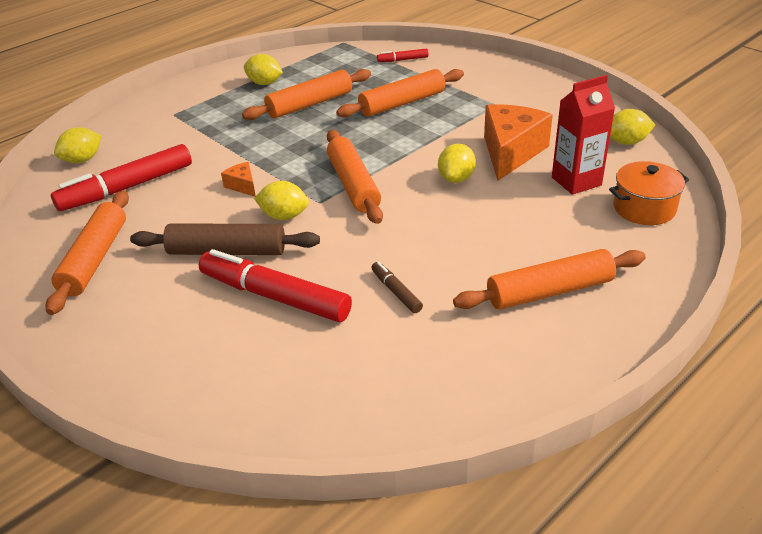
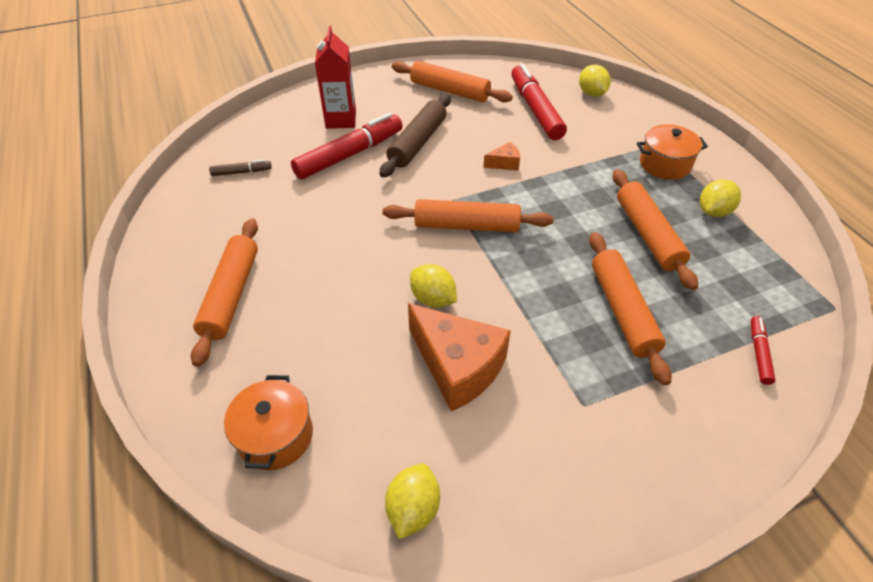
camera: 110 degrees right, 10 degrees up
(206, 108) = (664, 164): none -> orange pot
(284, 216) = (444, 176): yellow lemon -> none
(396, 292) = (306, 210): brown marker -> brown marker (241, 172)
(576, 181) = (364, 399): red carton -> red carton (341, 120)

